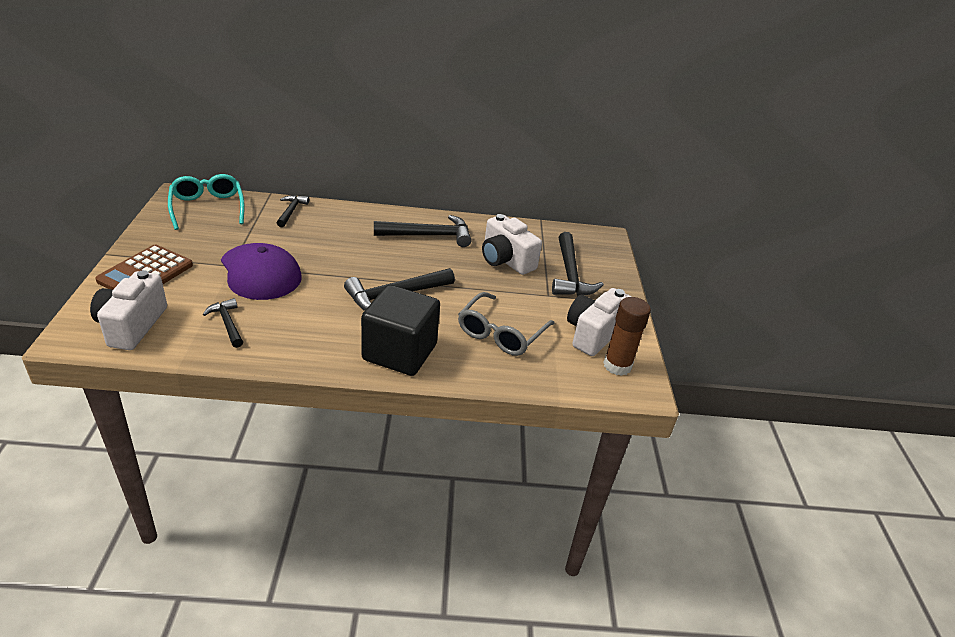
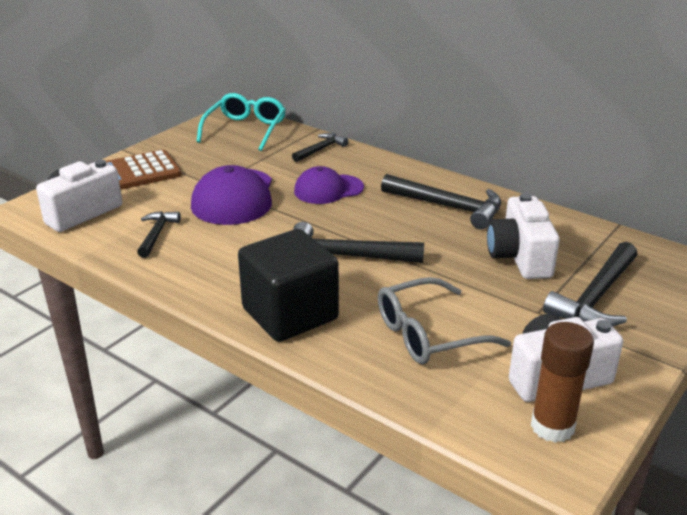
camera: 40 degrees right, 5 degrees down
(330, 244) = (328, 189): none -> purple cap

